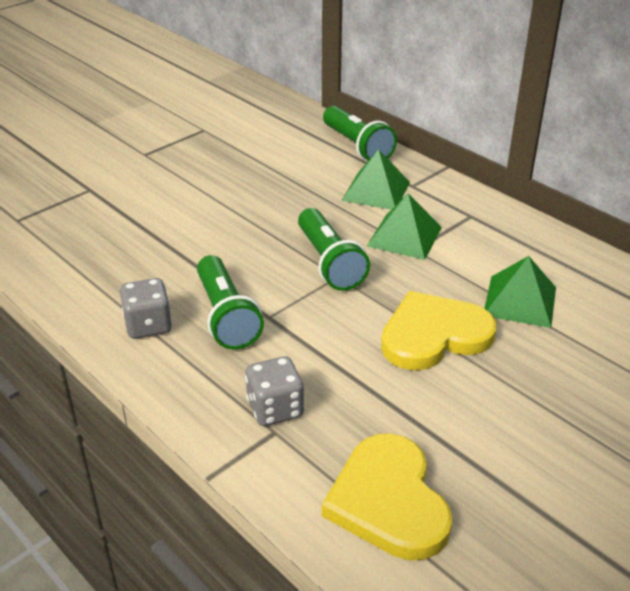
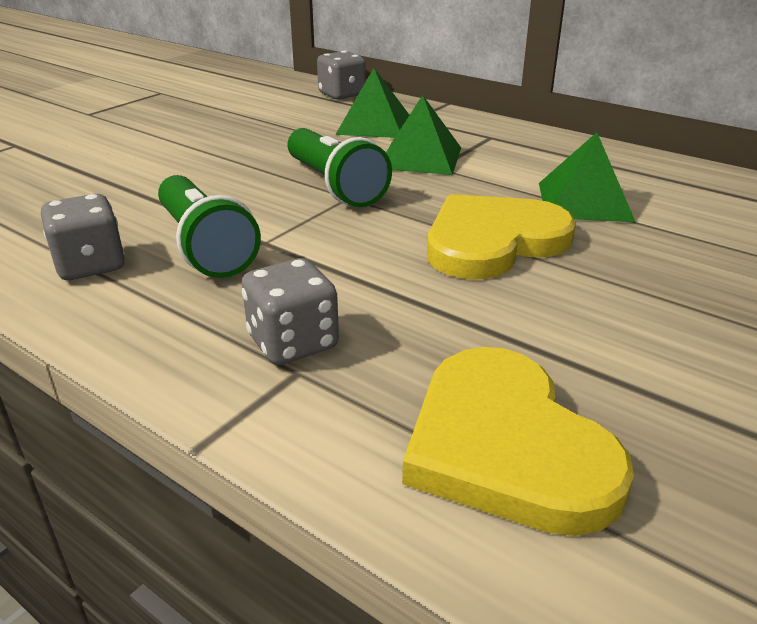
camera: 10 degrees left, 5 degrees down
(357, 147) = (342, 95): green flashlight -> grey dice

